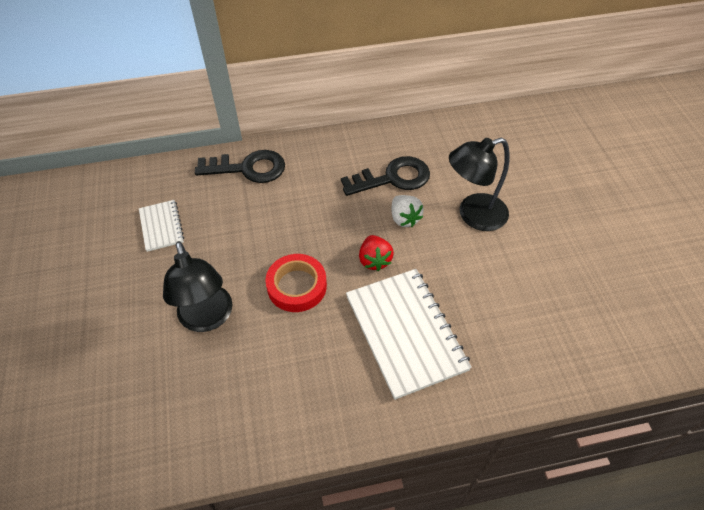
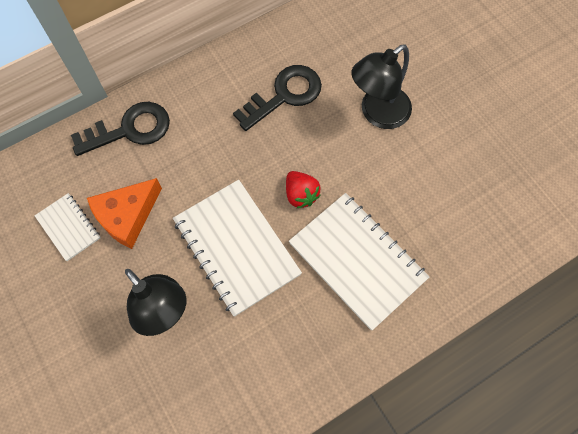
camera: 20 degrees left, 15 degrees up
(214, 232) = (127, 216): none -> orange cheese
(297, 286) = (236, 248): red tape -> white notebook
(404, 218) = (313, 139): white strawberry -> none

